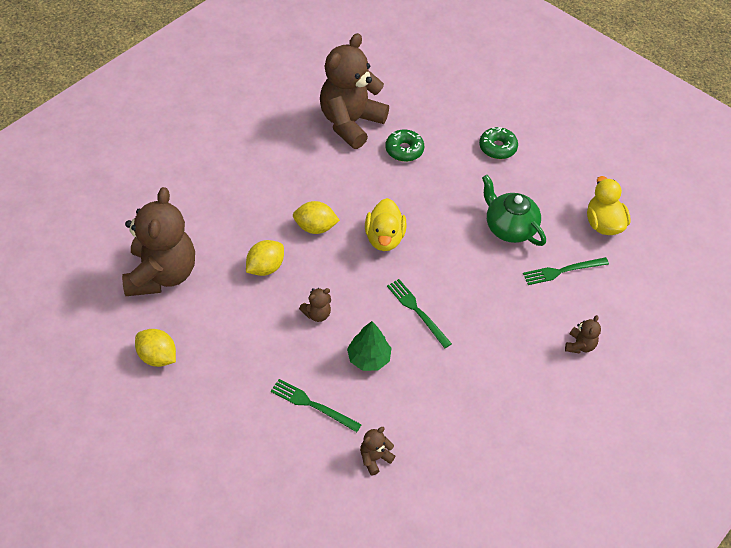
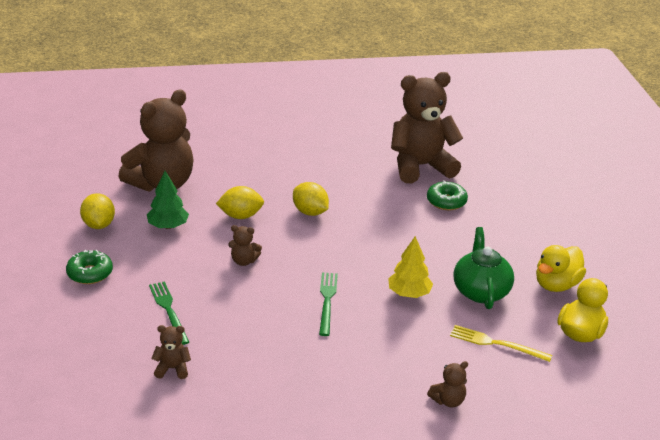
camera: 40 degrees right, 20 degrees down
(369, 358) = (249, 307): green tree -> green tree (168, 226)
(384, 238) = (358, 244): yellow duck -> yellow duck (556, 285)
(465, 263) = (409, 293): none -> yellow tree
(497, 147) = (536, 237): green donut -> green donut (90, 273)
(562, 271) = (496, 344): green fork -> yellow fork

